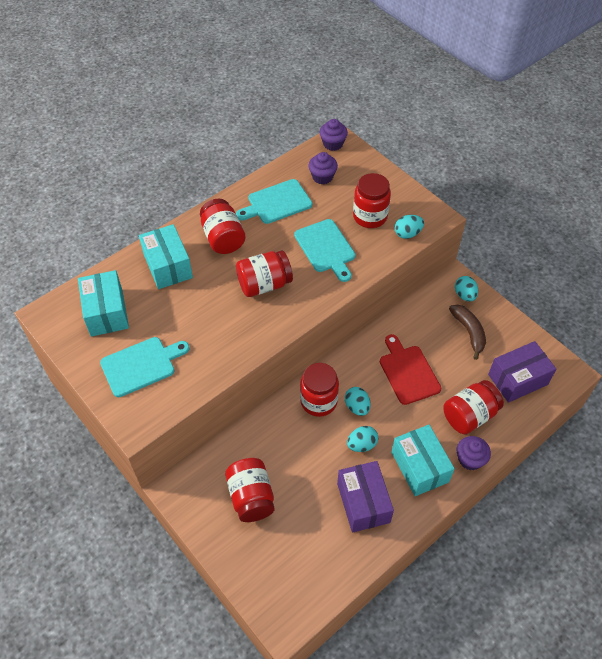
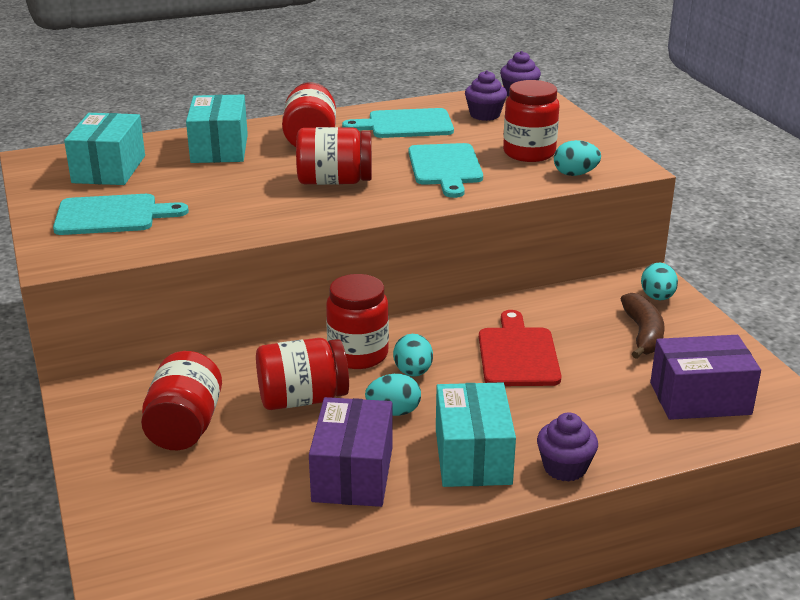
camera: 20 degrees right, 25 degrees down
(469, 415) = (592, 419): red jar -> red jar (302, 399)

